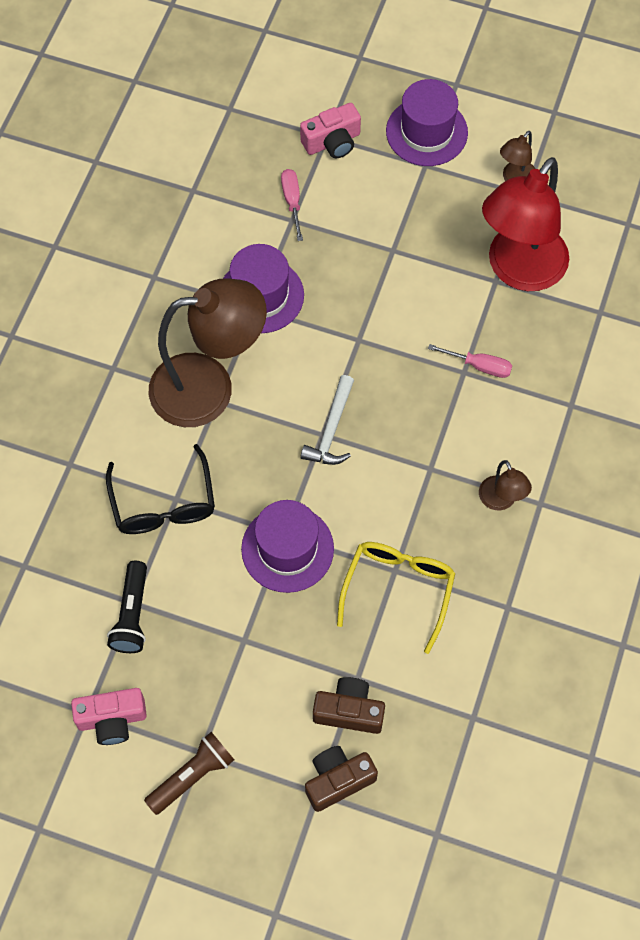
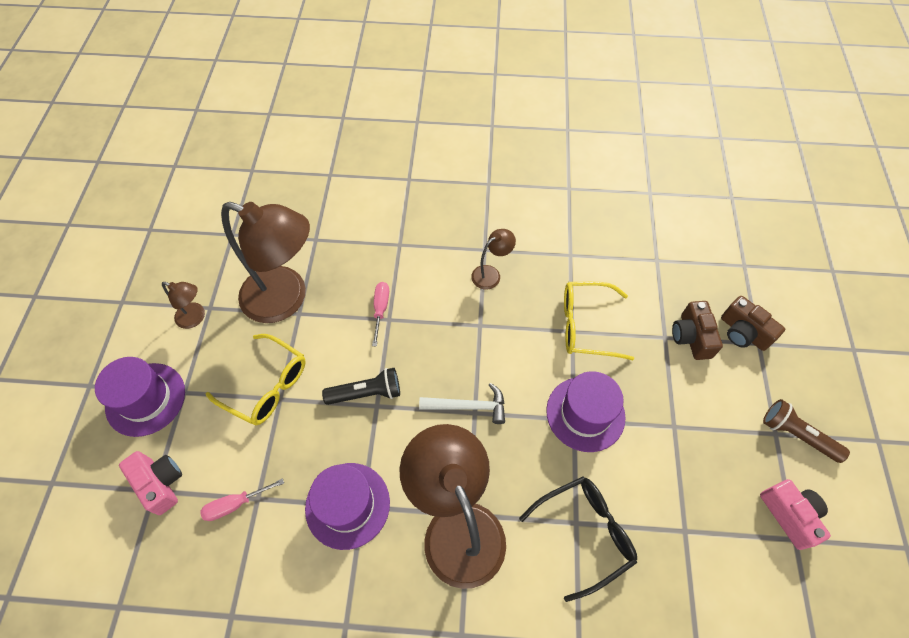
camera: 105 degrees left, 5 degrees down
(132, 614) = (695, 528): black flashlight -> black flashlight (366, 393)
(412, 239) = (266, 385): none -> yellow glasses
(518, 270) = (286, 299): red lamp -> brown lamp

